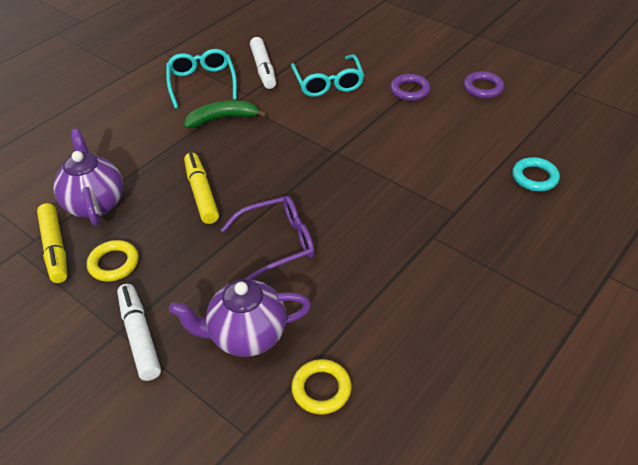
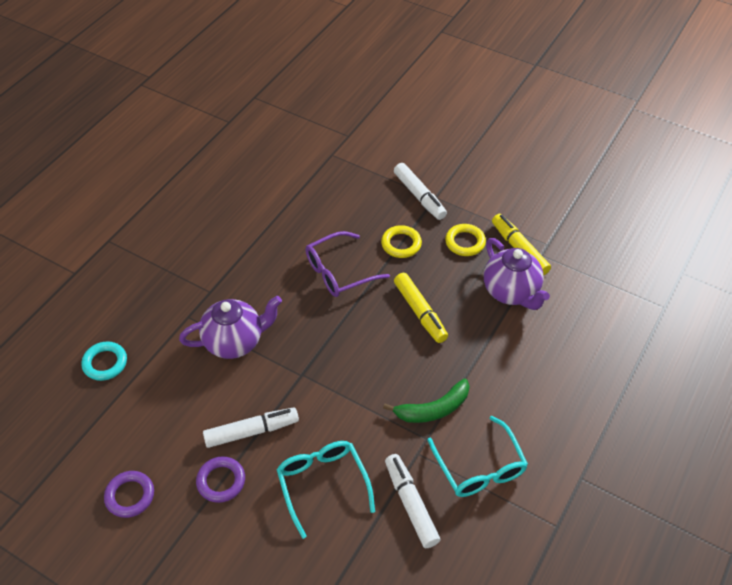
camera: 170 degrees right, 5 degrees up
(246, 336) = (346, 204): purple teapot -> purple teapot (235, 342)
(321, 389) = (290, 180): yellow ring -> yellow ring (401, 244)
(384, 117) = (251, 431): none -> white marker

